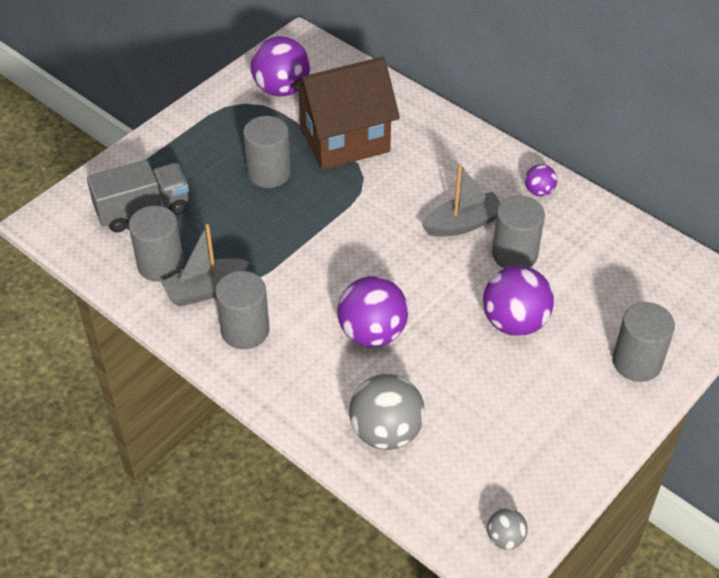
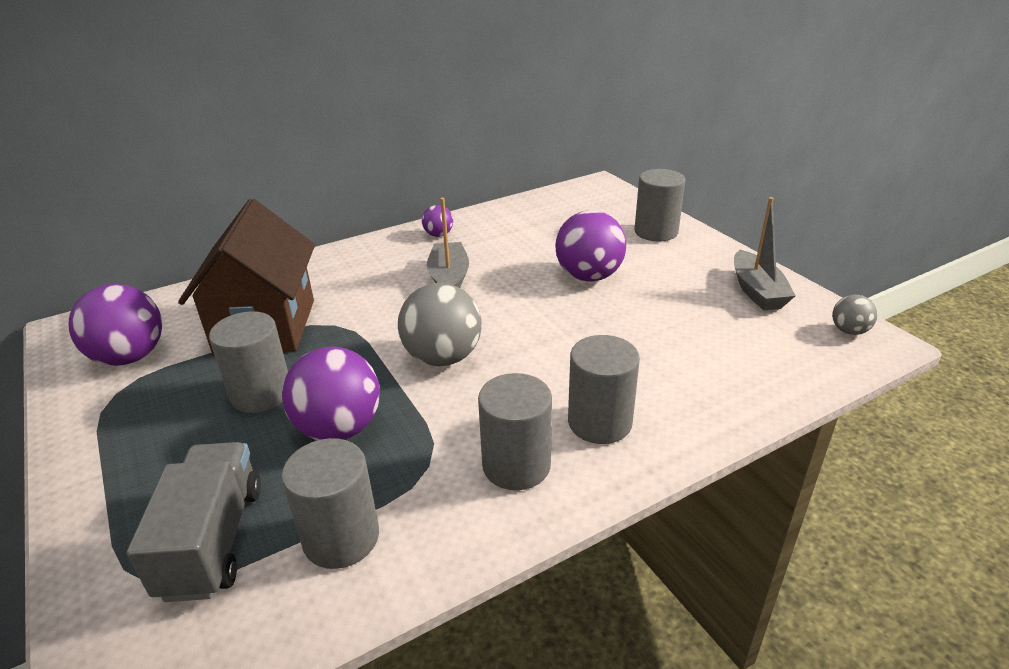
camera: 70 degrees left, 15 degrees down
(206, 290) = (422, 493): grey boat -> grey boat (757, 291)
(372, 333) = (566, 361): purple ball -> purple ball (339, 428)
(386, 432) = (709, 378): grey ball -> grey ball (443, 357)
(514, 254) = (506, 260): grey cylinder -> grey cylinder (599, 422)

